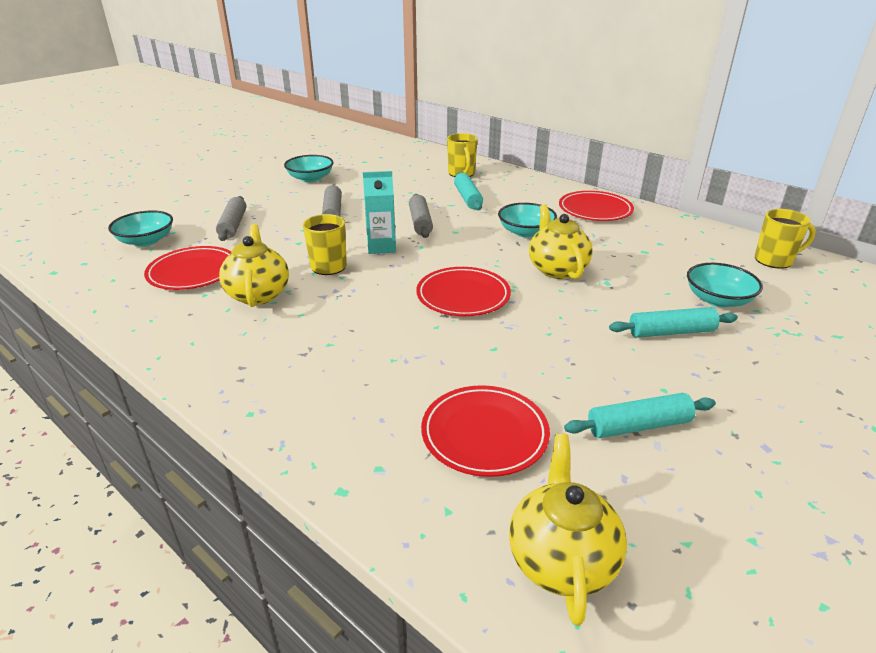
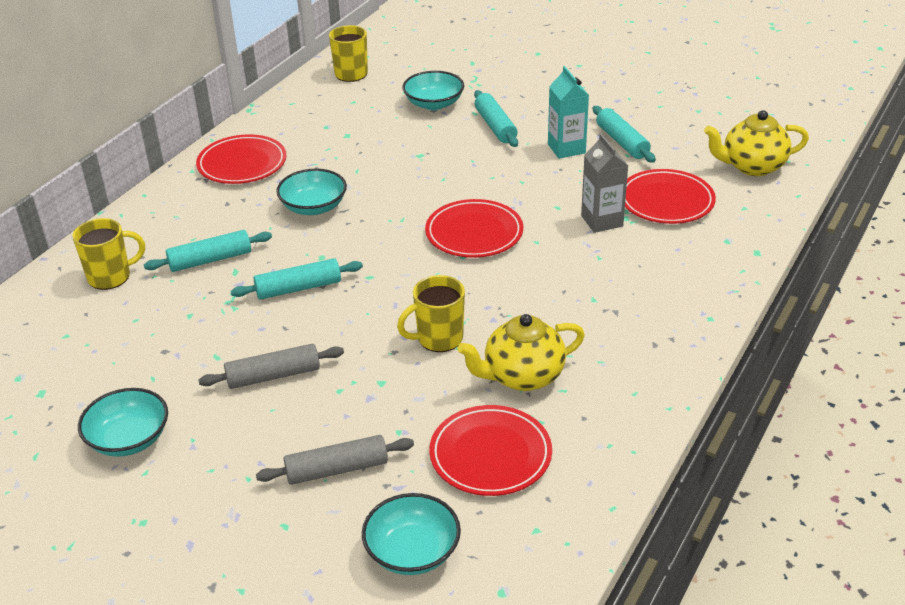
camera: 100 degrees left, 5 degrees up
(381, 247) = (377, 307): turquoise carton -> turquoise carton (566, 149)
(420, 222) = (298, 288): grey rolling pin -> turquoise rolling pin
(458, 373) = (602, 221): none -> grey carton
(556, 269) = (400, 183): yellow teapot -> none

